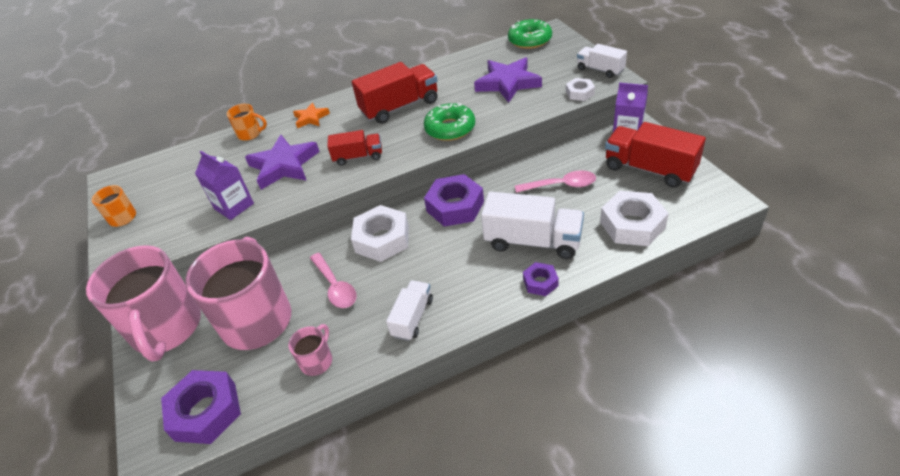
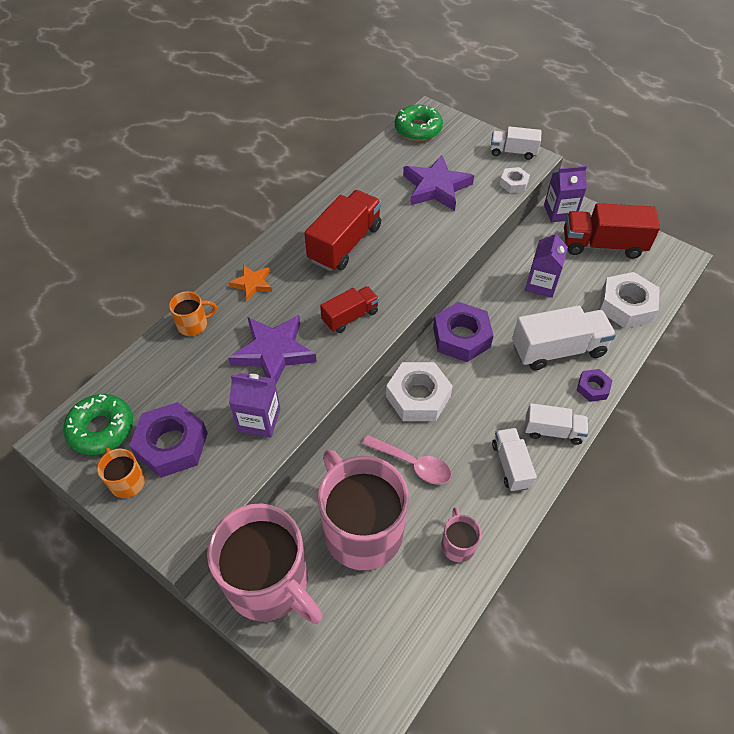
camera: 35 degrees left, 10 degrees up
(206, 411) = (392, 643): purple nut -> purple nut (172, 444)
(450, 128) = (420, 256): green donut -> green donut (101, 429)
(473, 304) = (553, 431): none -> white truck
(561, 185) = (541, 284): pink spoon -> purple carton

